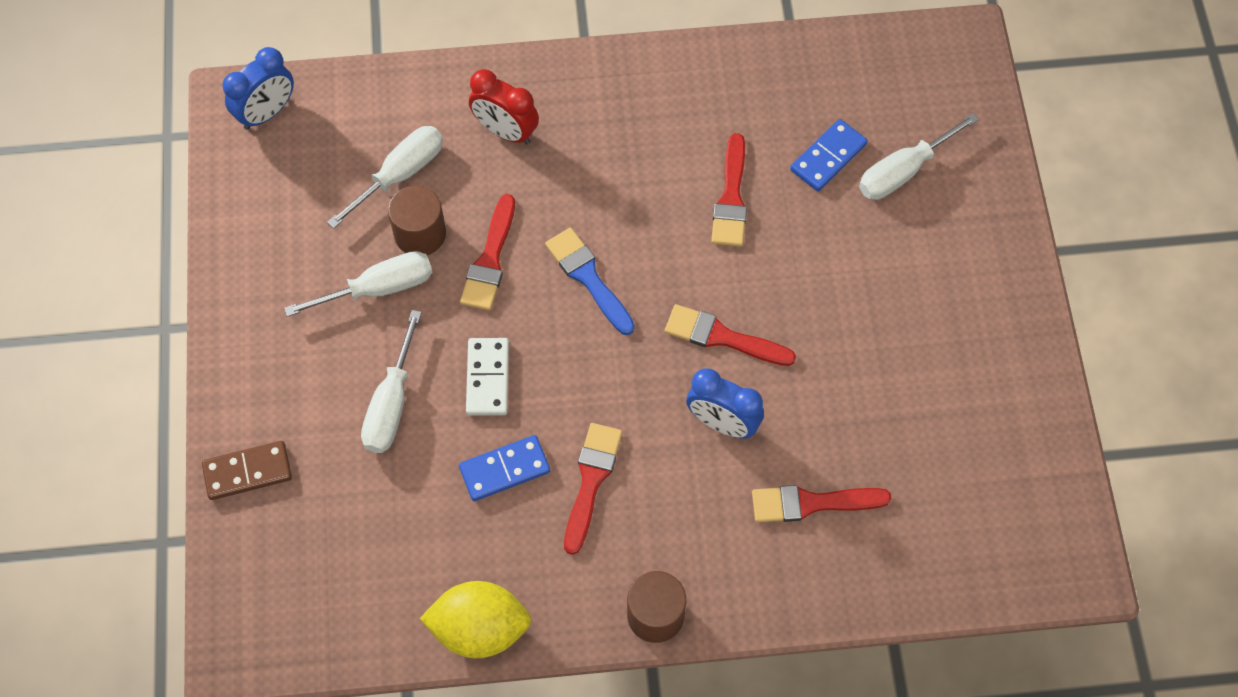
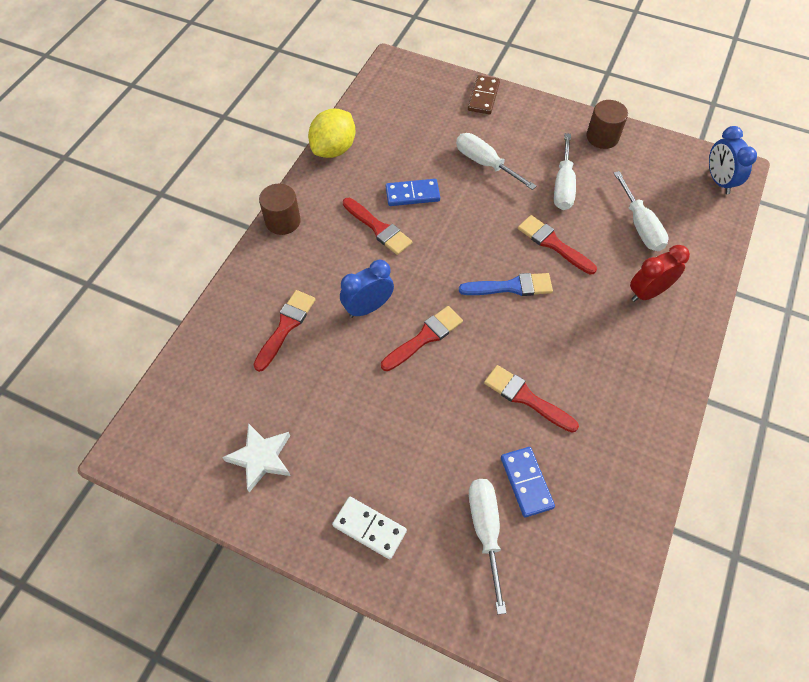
camera: 120 degrees right, 5 degrees down
(420, 234) = (590, 218): brown cylinder -> brown cylinder (602, 137)
(488, 378) = (473, 210): white domino -> white domino (369, 528)
(505, 470) = (412, 194): blue domino -> blue domino turned 75 degrees clockwise
(984, 424) = (261, 458): none -> white star

